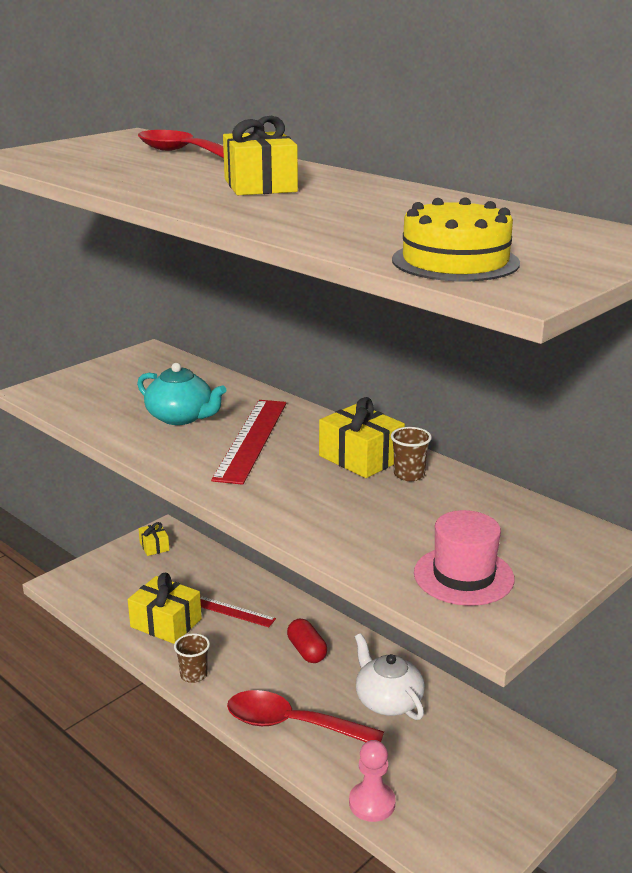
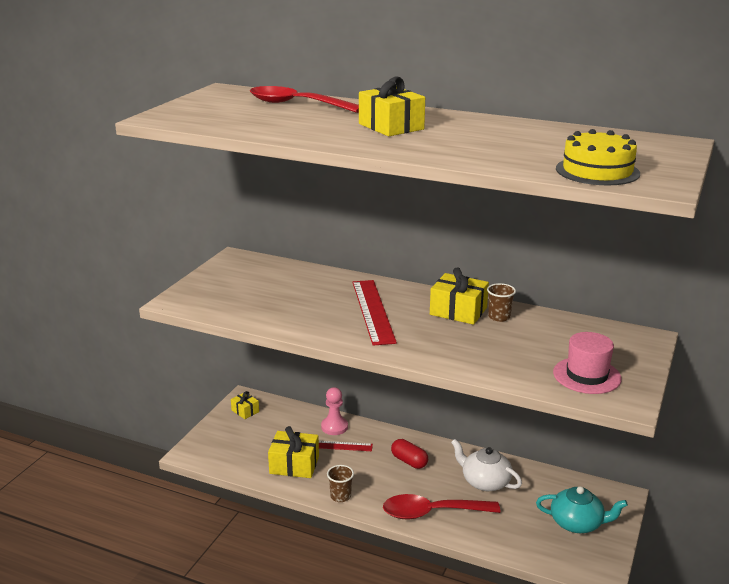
camera: 20 degrees left, 0 degrees up
(181, 417) = (307, 303): turquoise teapot -> turquoise teapot (577, 523)
(372, 803) = (516, 549): pink pawn -> pink pawn (334, 427)

